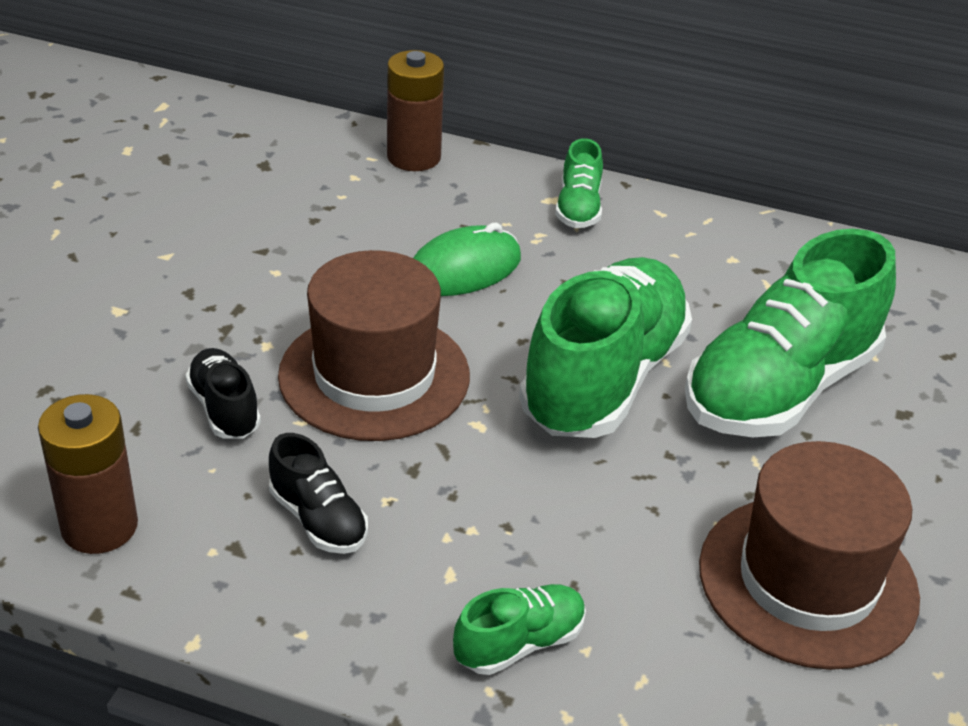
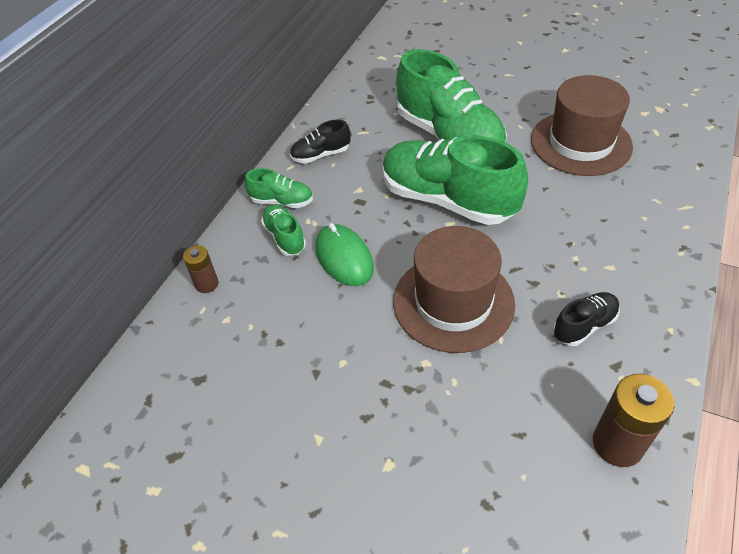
camera: 80 degrees left, 10 degrees up
(224, 409) = (494, 382): black shoe -> black shoe (321, 155)
(414, 157) = (207, 284): brown battery -> brown battery, size x0.59
(519, 643) = (649, 241): green shoe -> green shoe (285, 237)

